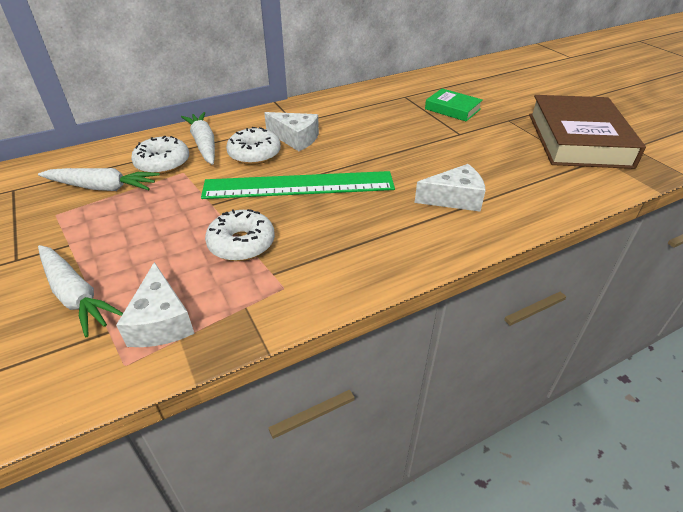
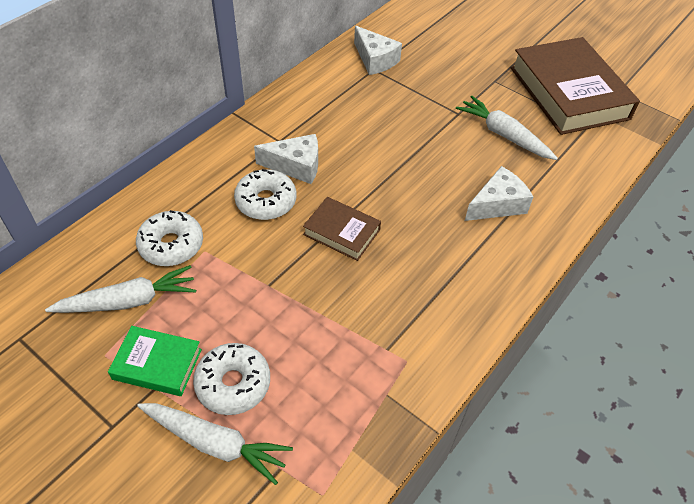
camera: 25 degrees left, 10 degrees up
(161, 321) = (322, 439): white cheese -> white cheese (375, 60)
(204, 144) = (198, 203): white carrot -> white carrot (504, 135)
(241, 244) = (334, 325): white donut -> white donut (233, 384)
(299, 185) = (341, 232): green ruler -> brown book
(452, 109) = (433, 77): green book -> green book (157, 364)

